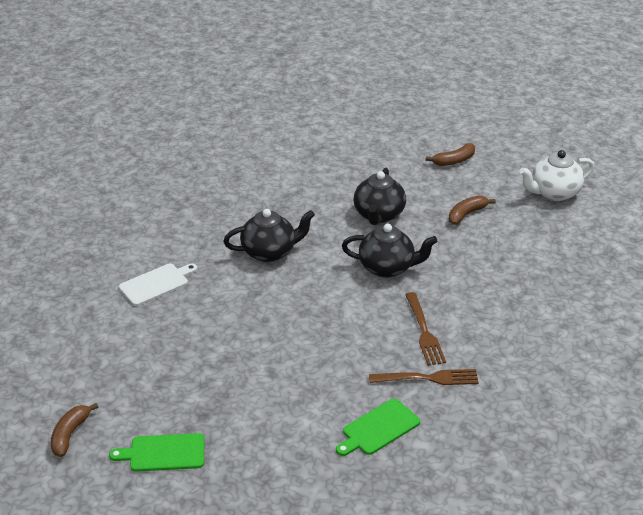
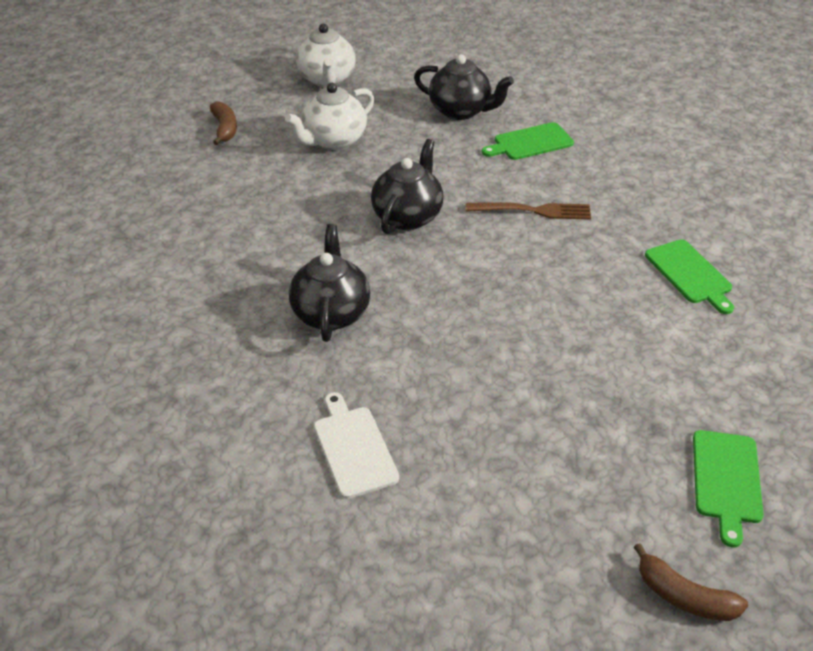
camera: 75 degrees left, 5 degrees up
(378, 215) = (300, 204): black teapot -> black teapot (461, 111)
(428, 378) = (612, 223): brown fork -> none
(467, 214) = (334, 140): brown banana -> white teapot
(522, 319) = (530, 142): none -> green cutting board

